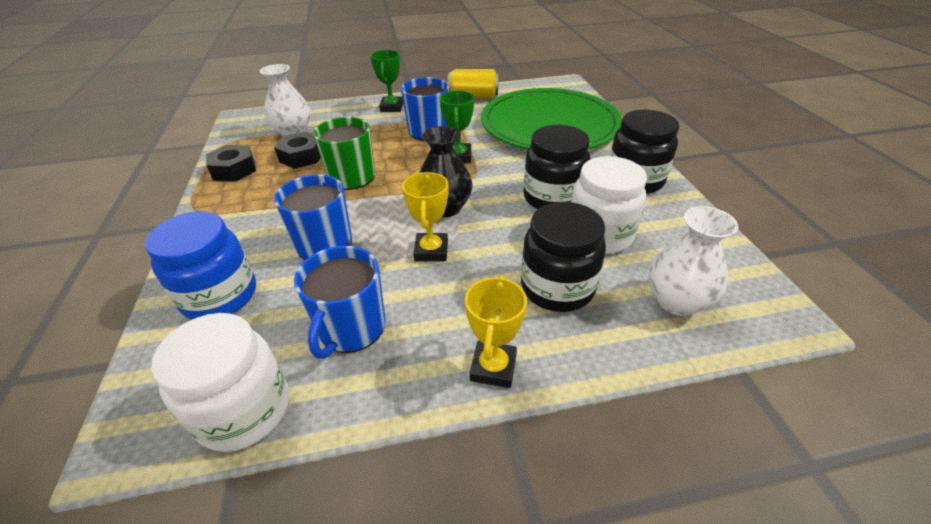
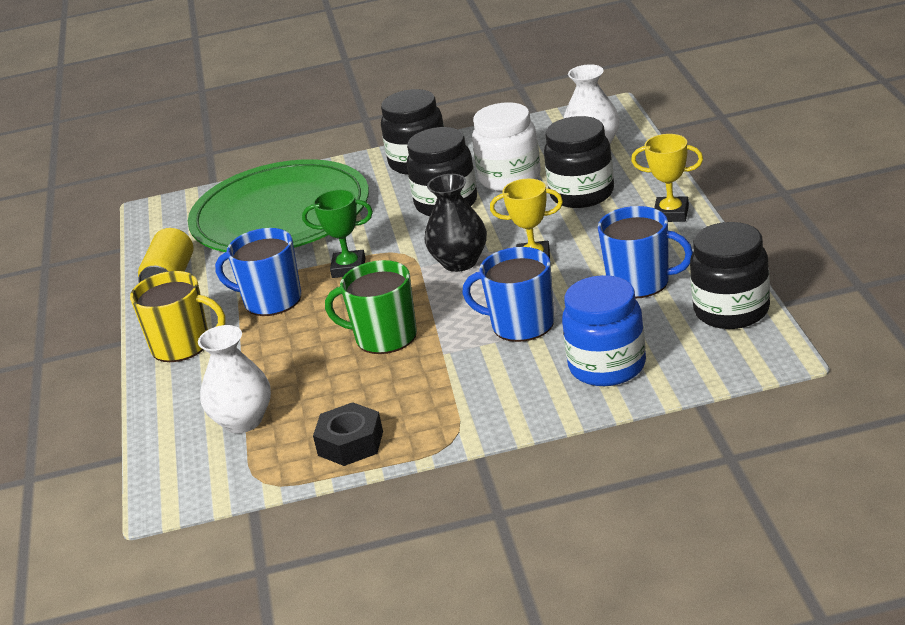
camera: 85 degrees left, 10 degrees down
(244, 410) = (731, 311): white jar -> black jar
(301, 156) = (323, 392): black nut -> none
(392, 107) = (182, 345): green trophy -> yellow mug

